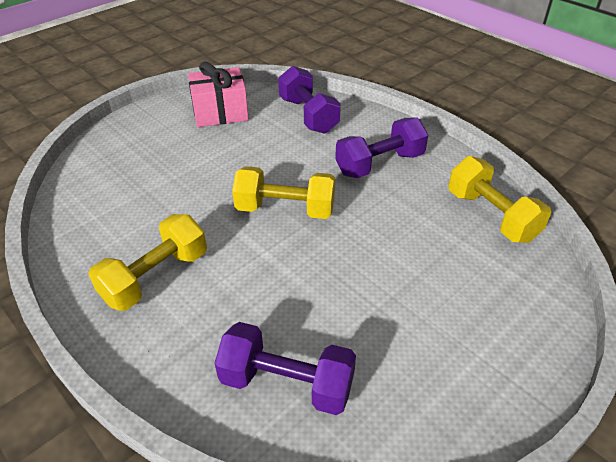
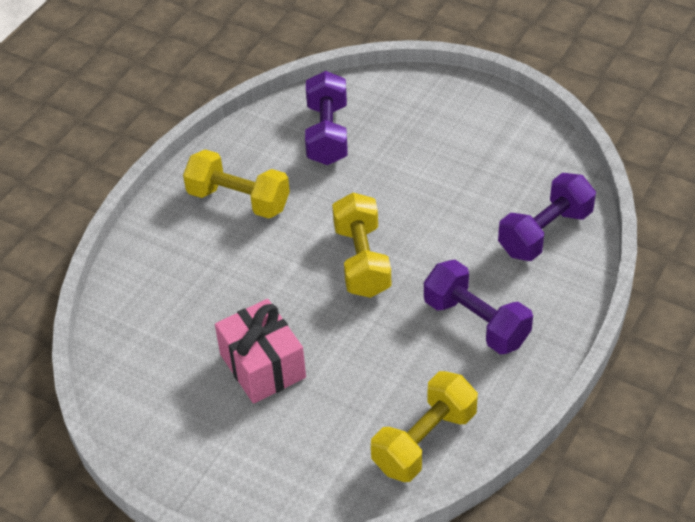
camera: 75 degrees right, 5 degrees up
(220, 112) = (509, 153): pink gift -> pink gift (262, 366)
(287, 383) = (157, 320): purple dumbbell -> purple dumbbell (327, 134)

